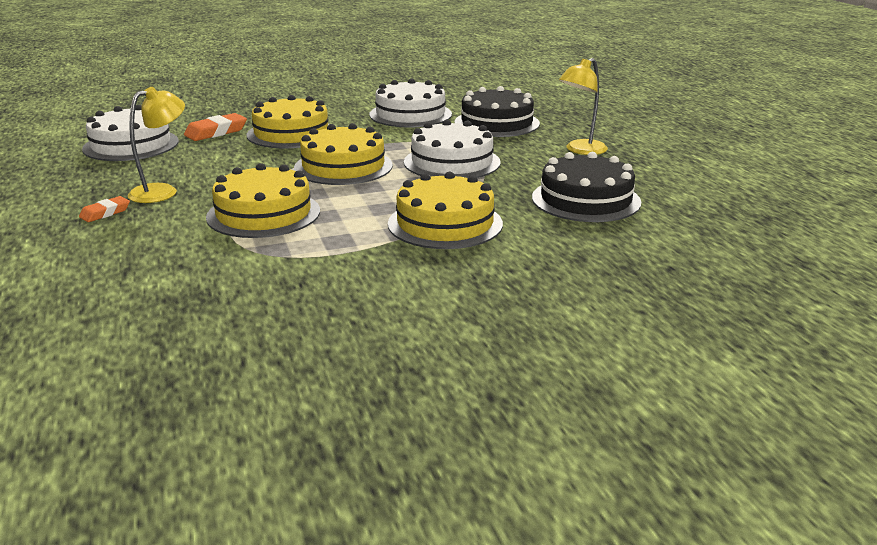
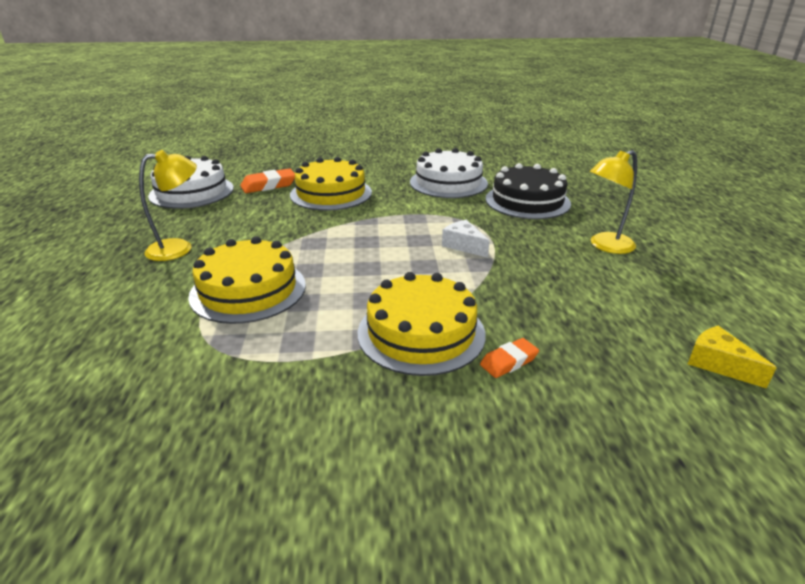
camera: 15 degrees right, 5 degrees up
(105, 213) = (113, 268): orange eraser -> orange eraser (509, 361)
(343, 166) = (356, 238): yellow cake -> none
(452, 162) = (464, 245): white cake -> white cheese
(586, 200) = (593, 319): black cake -> none
(688, 214) = (718, 364): none -> yellow cheese

